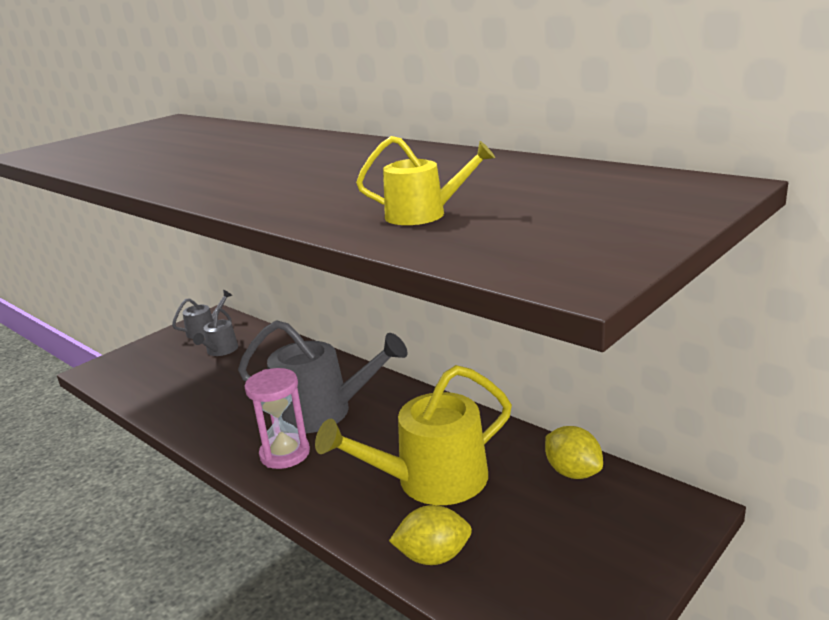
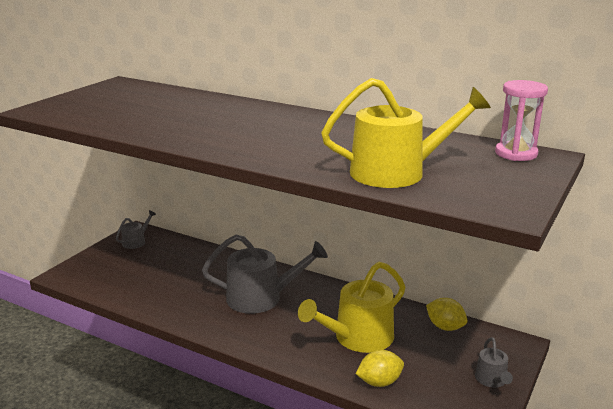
camera: 15 degrees left, 0 degrees up
(220, 350) = (158, 257): grey watering can -> grey watering can (492, 380)
(285, 454) = (249, 327): pink hourglass -> pink hourglass (516, 154)
(423, 214) = (396, 172): yellow watering can -> yellow watering can, size x2.04

